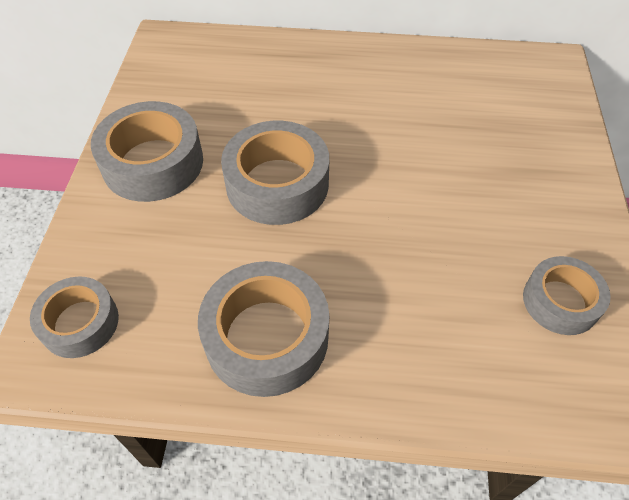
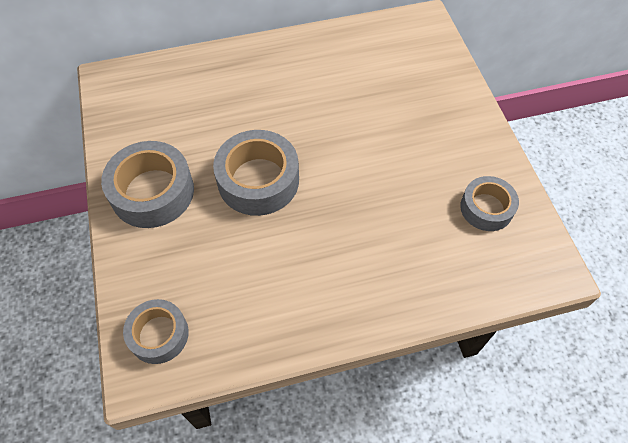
camera: 20 degrees left, 5 degrees up
(267, 337) = (300, 298): grey tape -> none

